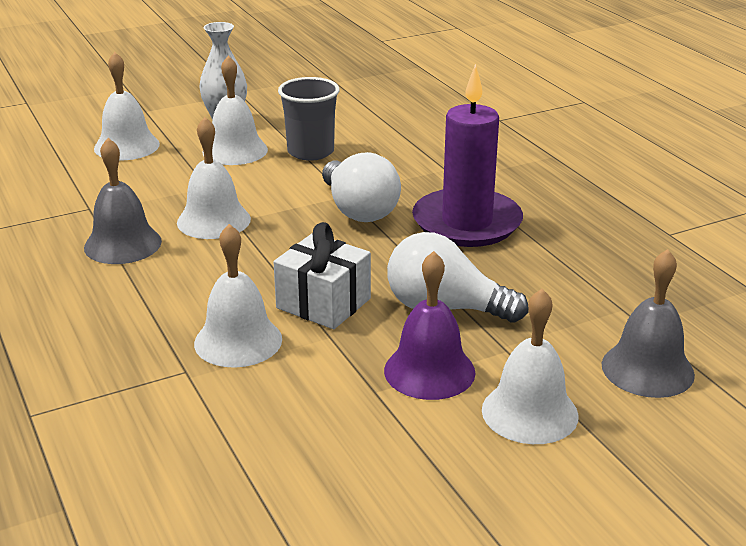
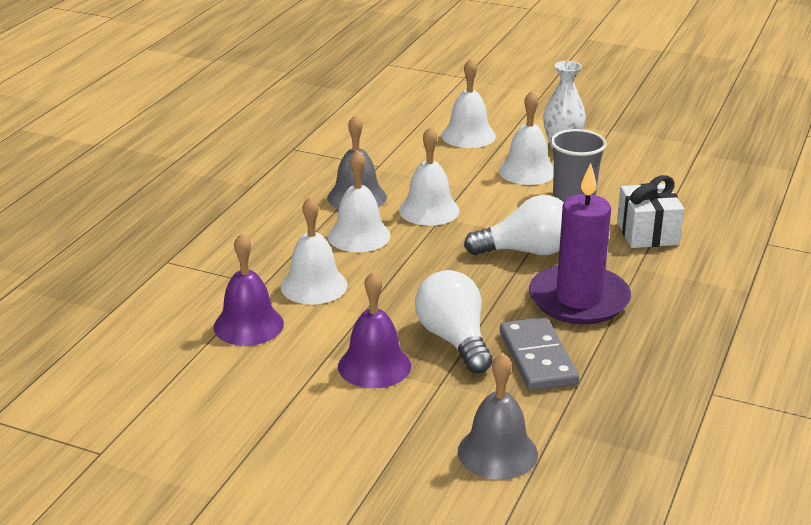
camera: 50 degrees right, 0 degrees up
(247, 415) = (248, 325): none -> purple bell
(323, 303) = (394, 294): white gift -> white gift (647, 233)
(358, 210) = (526, 251): white light bulb -> white light bulb turned 120 degrees counterclockwise
(528, 282) = (537, 358): none -> grey domino
(529, 412) = (380, 423): white bell -> white bell (359, 236)

